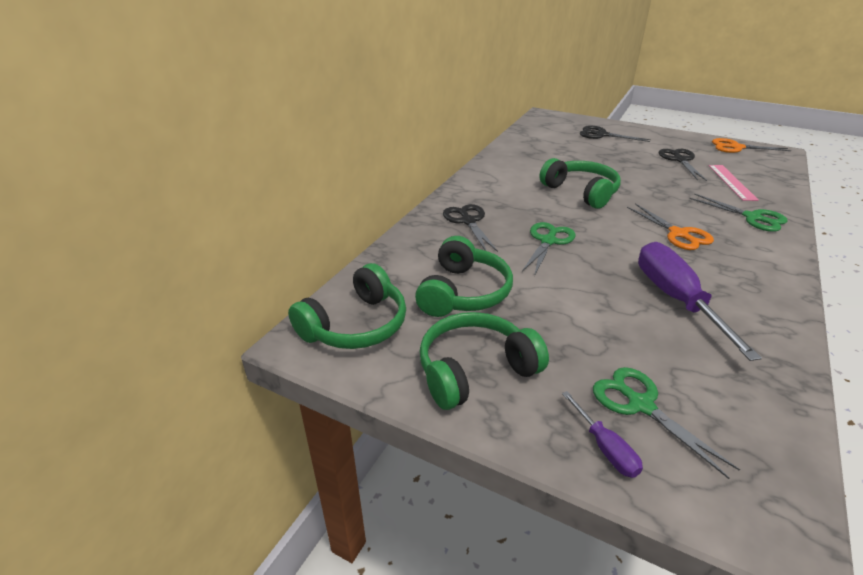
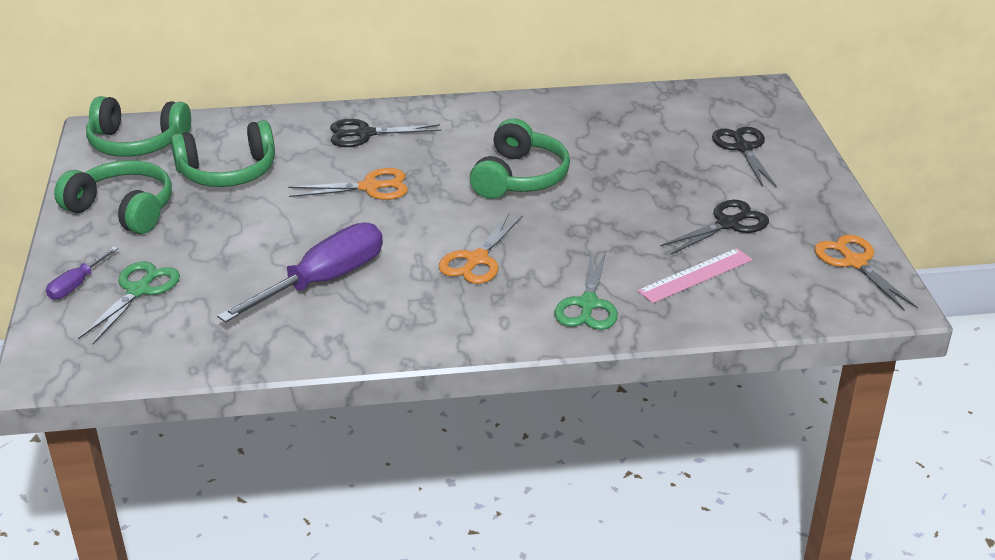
camera: 55 degrees right, 0 degrees up
(468, 221) = (365, 134): black scissors -> black scissors turned 135 degrees counterclockwise
(548, 241) = (370, 187): green scissors -> orange scissors

